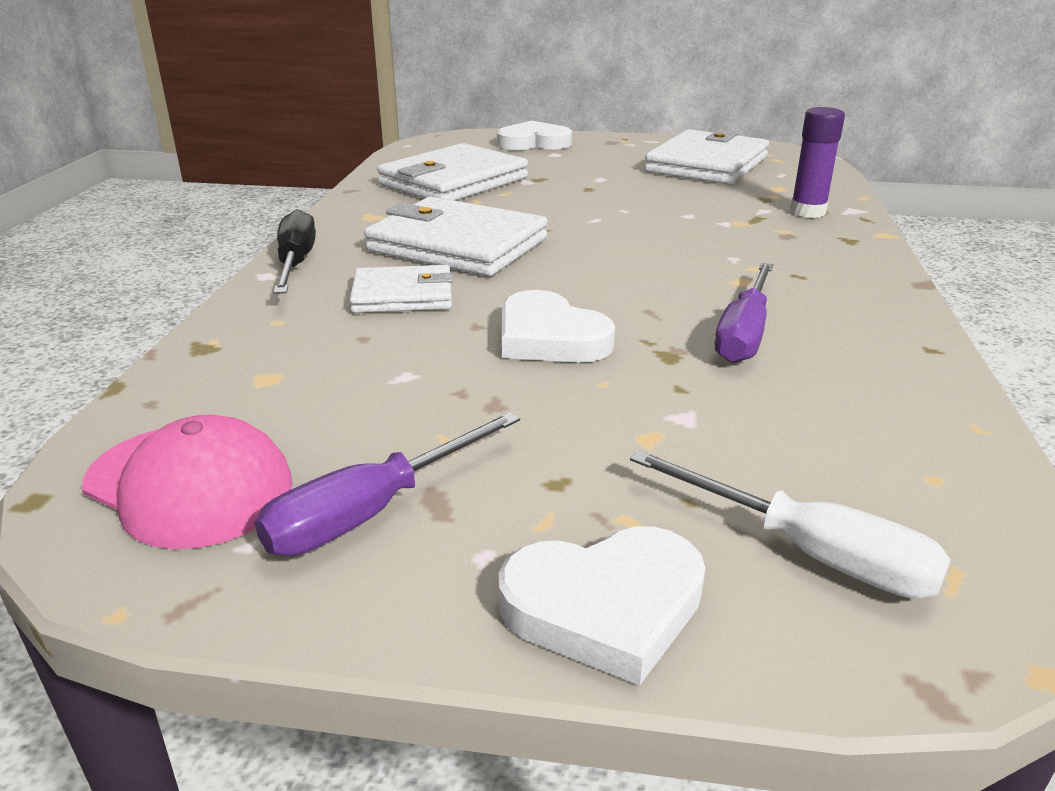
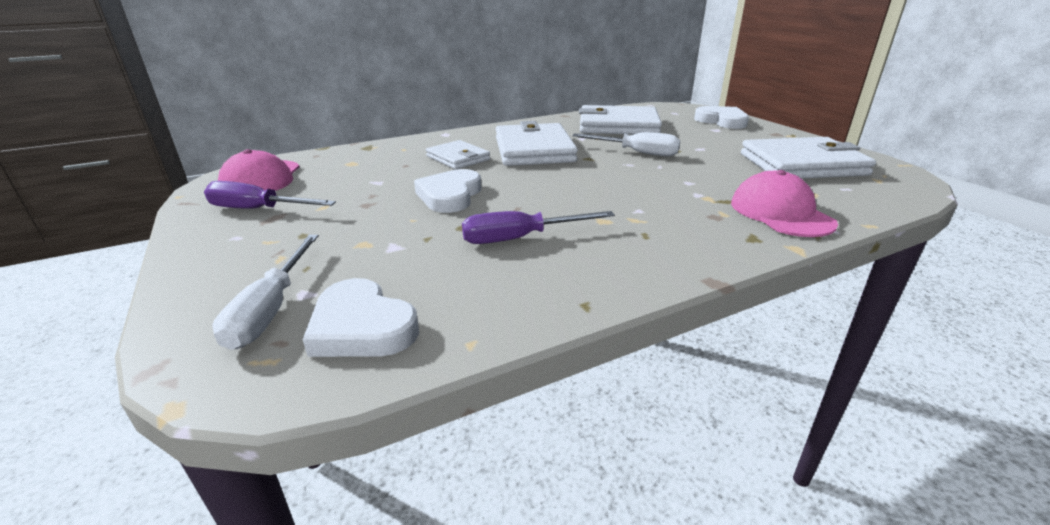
camera: 55 degrees right, 0 degrees up
(296, 263) = (464, 133): black screwdriver -> none
(565, 204) = (637, 153): none -> white screwdriver
(605, 606) = (205, 270): white heart -> white heart (361, 327)
(808, 212) = (780, 213): purple glue stick -> pink cap

